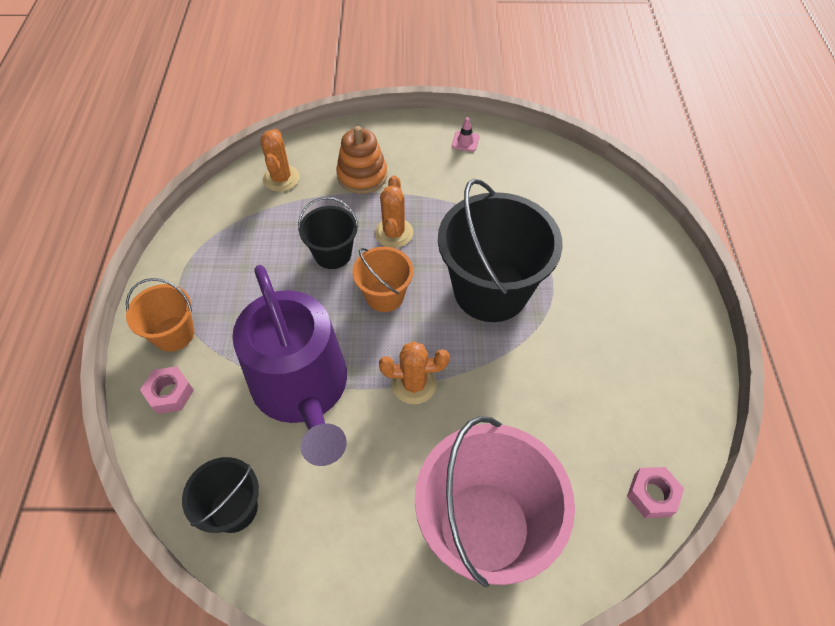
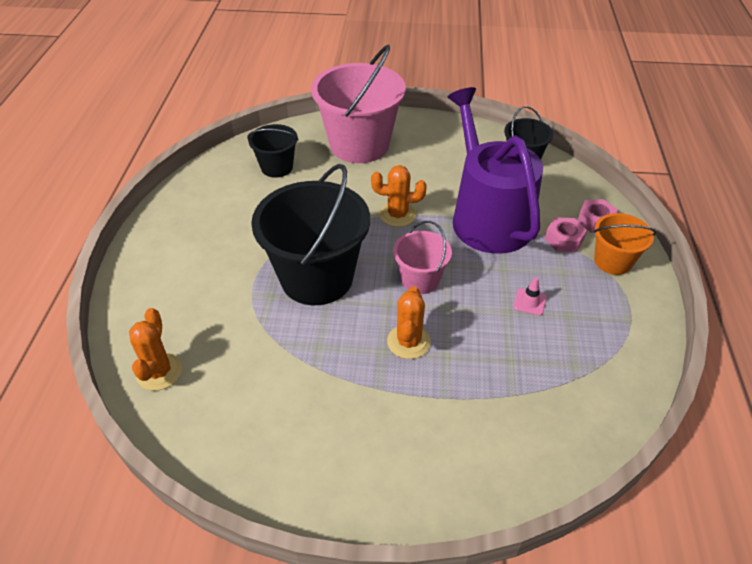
camera: 175 degrees left, 10 degrees down
(281, 178) = (555, 427): orange cactus -> orange cactus (159, 372)
(333, 254) = (475, 323): black bucket -> black bucket (277, 167)
(362, 176) = (447, 423): orange stacking toy -> none
(384, 295) = (420, 280): orange bucket -> pink bucket
(465, 141) = (298, 472): pink traffic cone -> pink traffic cone (529, 302)
(652, 495) = (245, 151): pink nut -> pink nut (564, 239)

